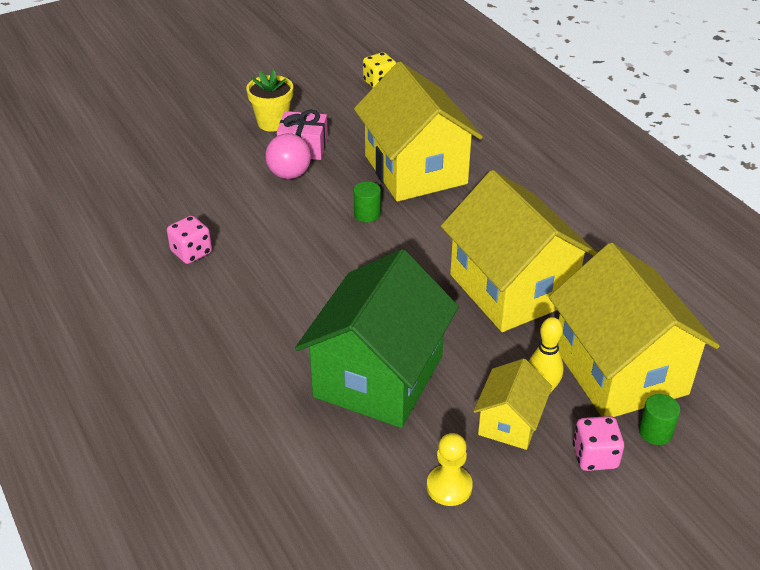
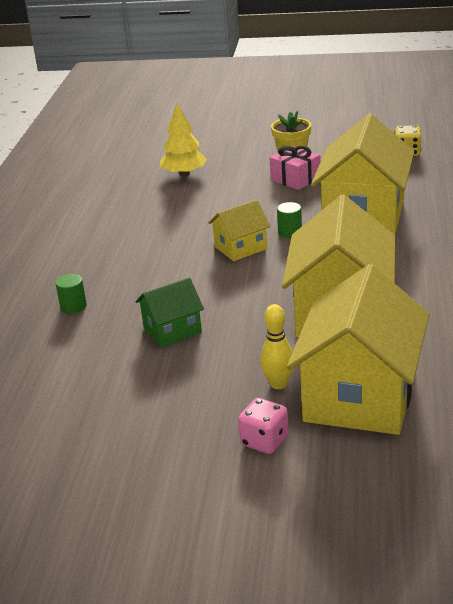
camera: 40 degrees right, 10 degrees down
(173, 178) = (184, 174): none -> yellow tree
(191, 252) = (143, 219): pink dice -> none
(289, 174) = (264, 193): pink ball -> none
(378, 376) = (172, 330): green house -> green house, size x0.50
(449, 487) = (136, 412): yellow pawn -> none
(510, 422) = (228, 394): yellow house -> yellow house (241, 248)
(655, 432) = (335, 447): green cylinder -> green cylinder (73, 306)

